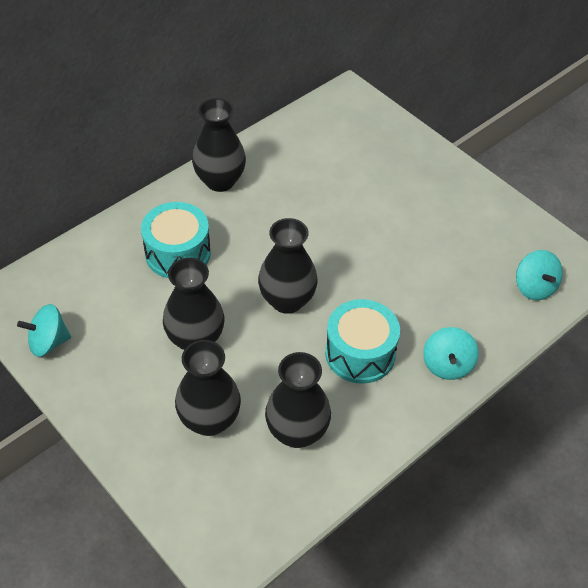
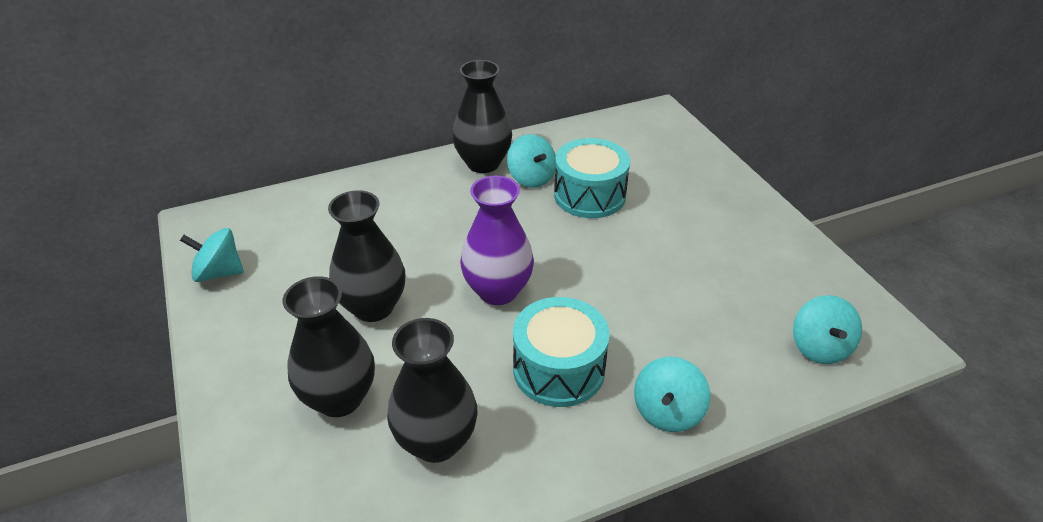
camera: 20 degrees right, 10 degrees down
(178, 253) = (402, 219): turquoise drum -> turquoise drum (589, 195)
(268, 187) = (531, 178): none -> turquoise spinning top
(287, 300) = (498, 291): black vase -> purple vase

